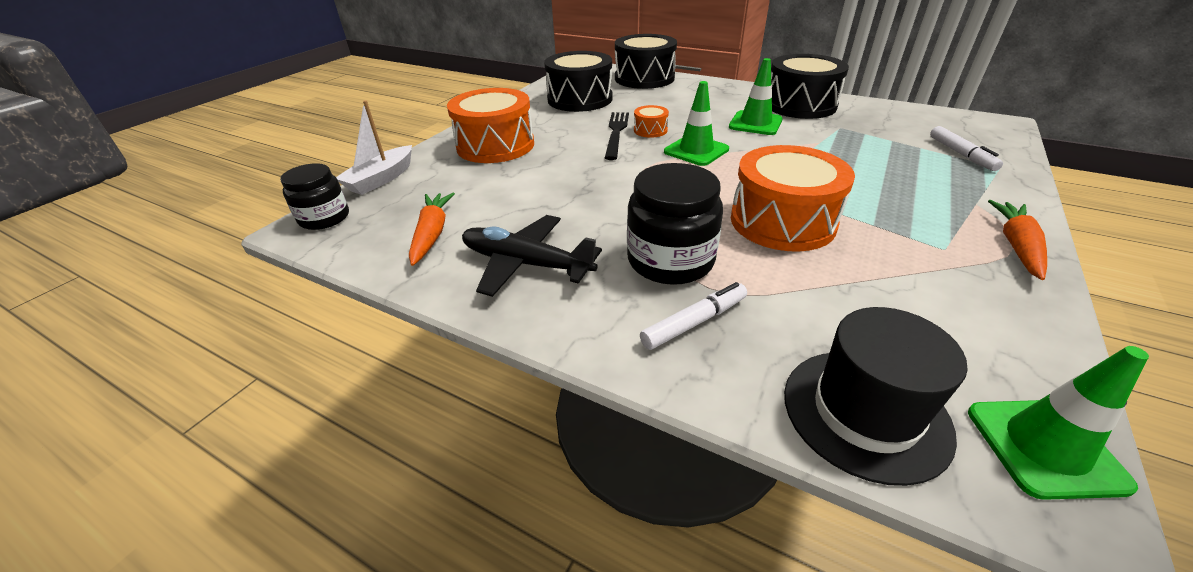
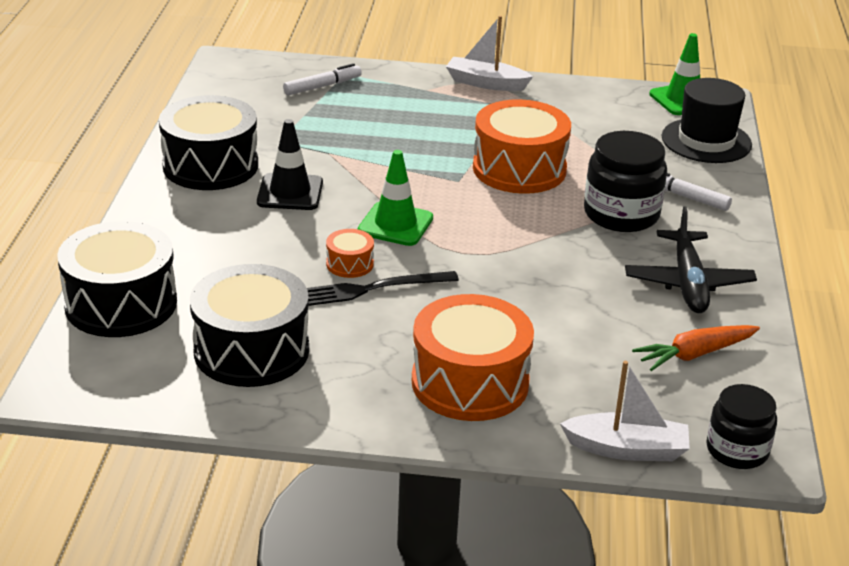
camera: 115 degrees left, 5 degrees down
(755, 123) = (290, 192): green traffic cone -> black traffic cone
(1016, 246) = (486, 83): orange carrot -> white boat

